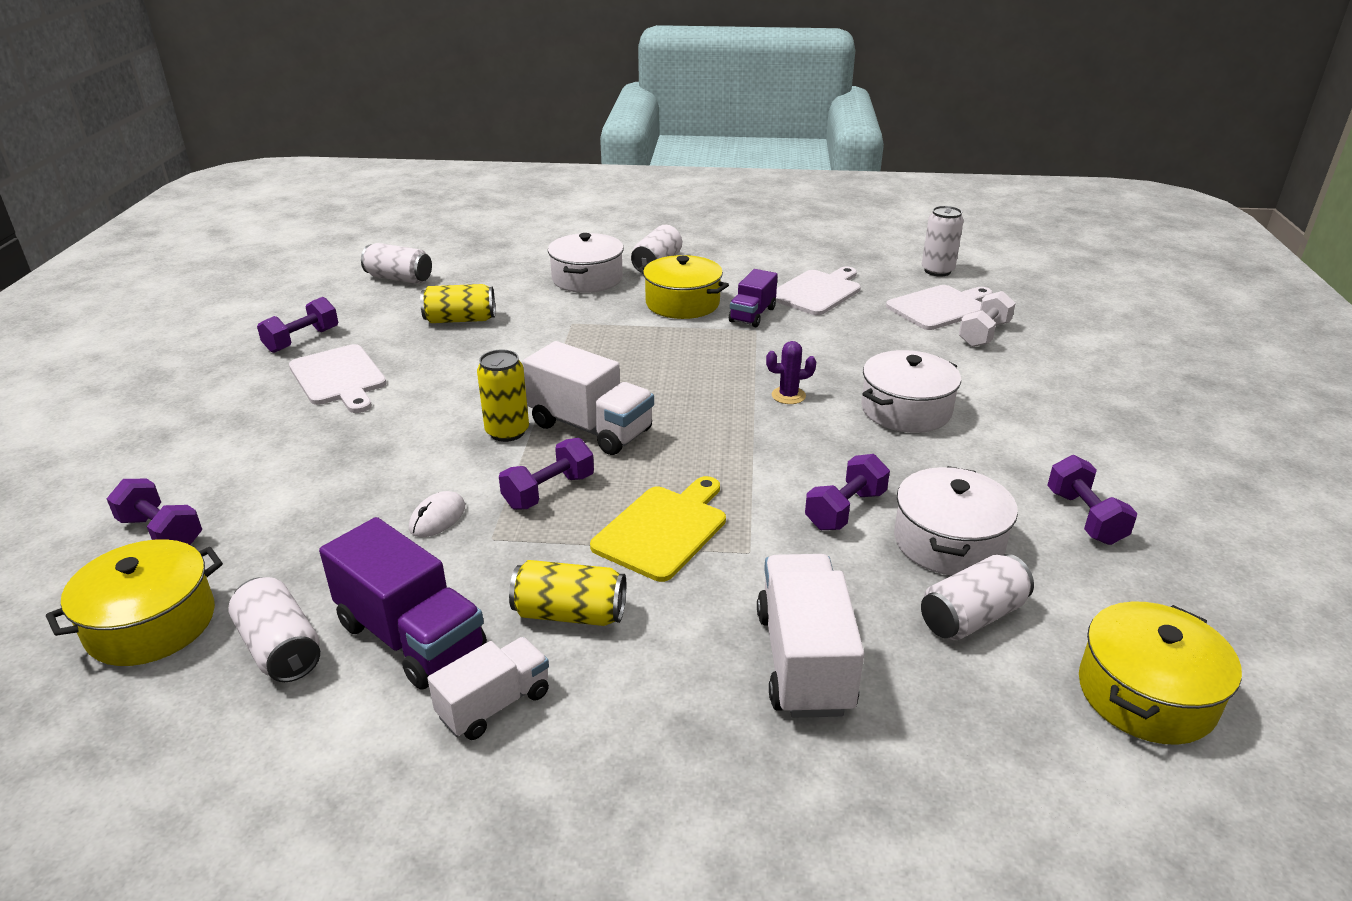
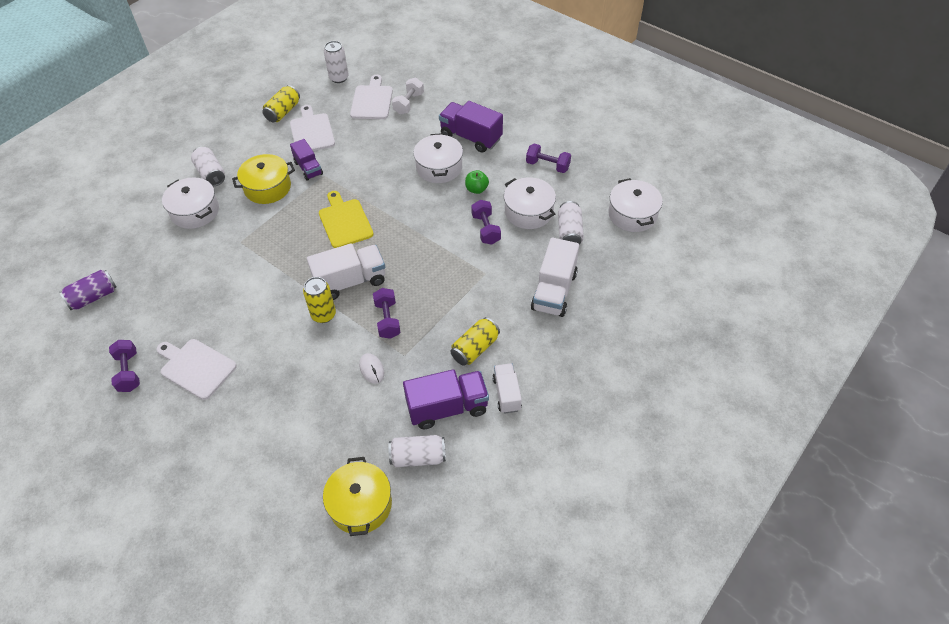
camera: 55 degrees left, 20 degrees up
(161, 533) = (286, 487): purple dumbbell -> none
(339, 378) = (196, 367): white cutting board -> white cutting board turned 150 degrees counterclockwise
(399, 278) = (93, 297): white can -> purple can
(460, 320) = (183, 288): yellow can -> yellow can (283, 112)
(663, 529) = (449, 293): yellow cutting board -> yellow cutting board (345, 221)
(788, 396) = (392, 198): purple cactus -> none
(803, 661) = (554, 291): white truck -> white truck turned 105 degrees counterclockwise
(915, 463) = (476, 189): none -> green apple
(984, 334) = (408, 103): white dumbbell -> white dumbbell turned 45 degrees clockwise
(1011, 412) = (471, 137): none -> purple truck
(1146, 694) = (632, 214): yellow pot -> white pot

